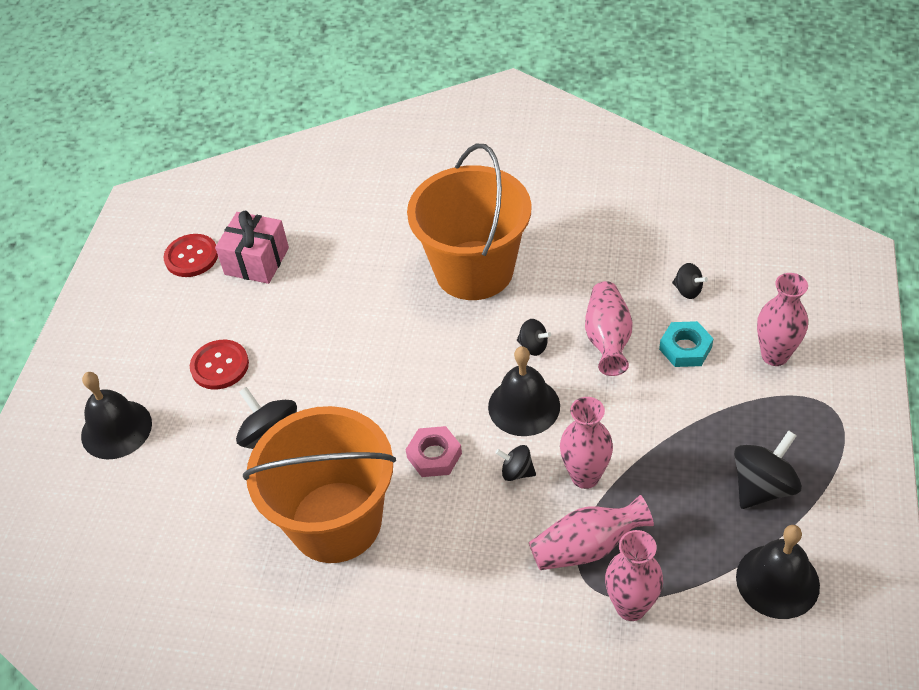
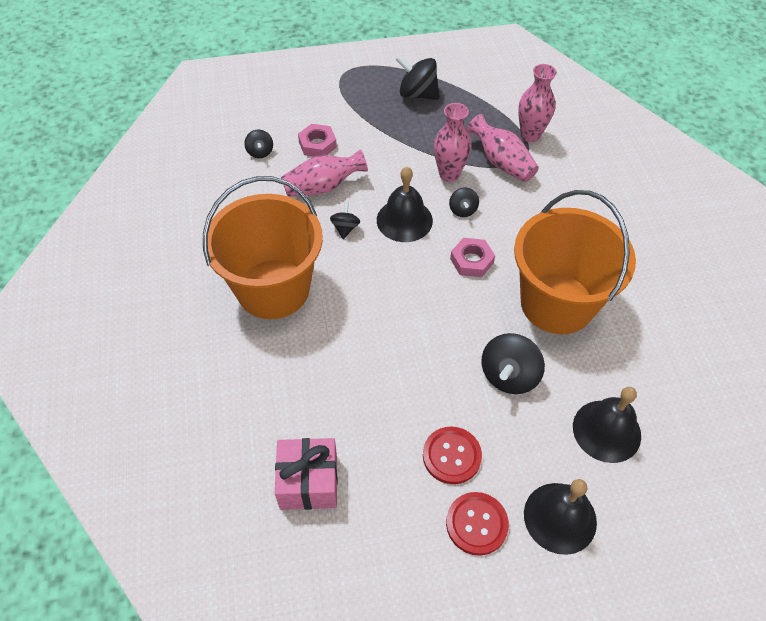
camera: 115 degrees left, 5 degrees up
(191, 257) = (320, 558): red button -> red button (476, 524)
(685, 348) = (317, 144): turquoise nut -> pink nut
(687, 290) = (260, 152): black spinning top -> black spinning top turned 150 degrees clockwise
(774, 355) = (309, 101): pink vase -> none
(777, 581) = (479, 80): black bell -> black bell (606, 431)

